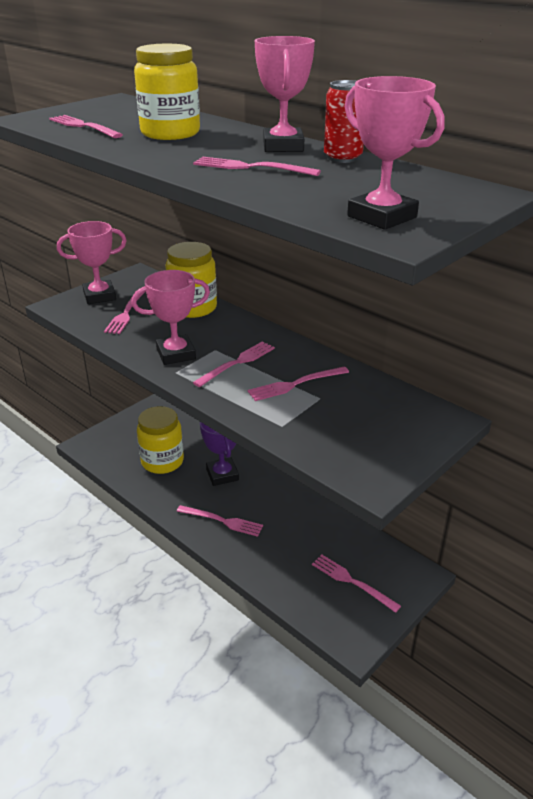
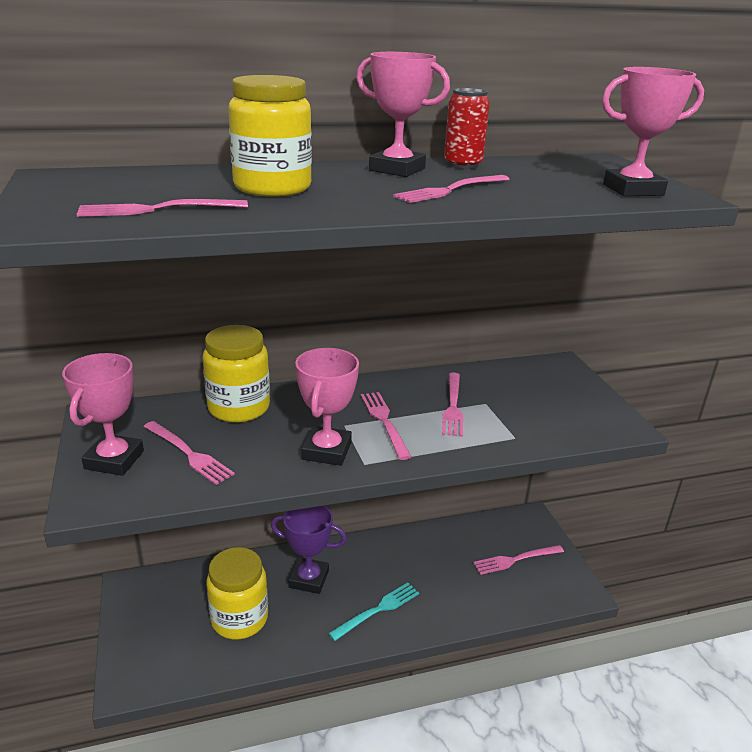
camera: 60 degrees left, 5 degrees down
(222, 521) = (378, 610): pink fork -> turquoise fork

